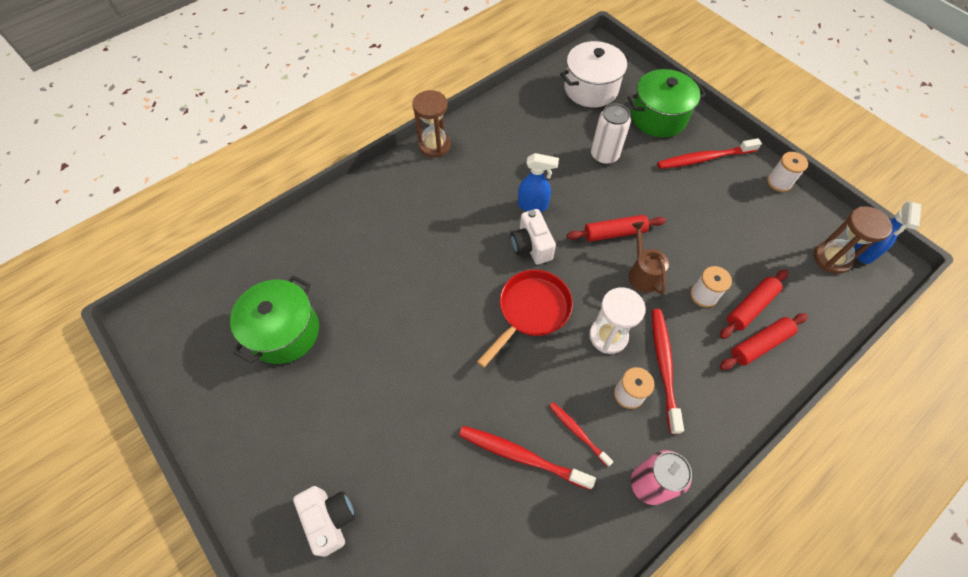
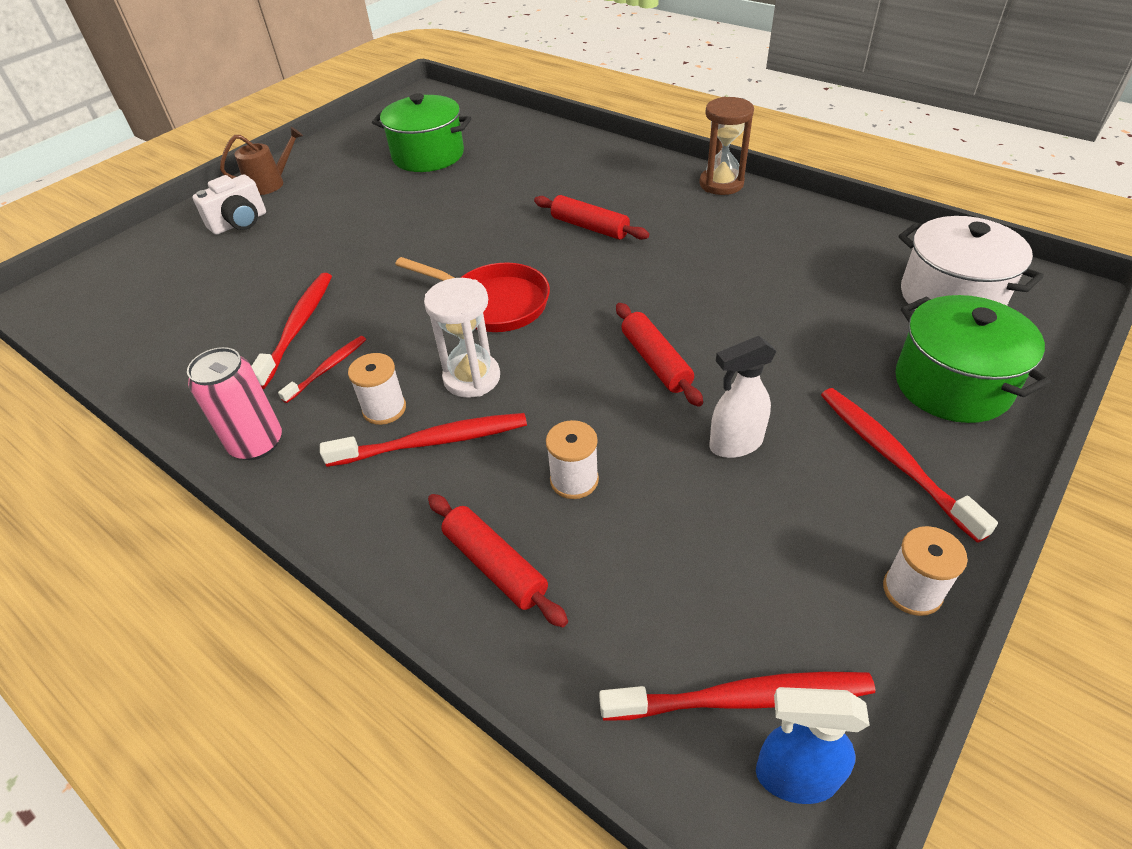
camera: 80 degrees right, 15 degrees down
(531, 246) = (596, 287): white camera -> none
(533, 205) = (666, 277): blue spray bottle -> none
(604, 155) = (809, 331): white can -> none
(642, 274) = (591, 401): brown watering can -> brown watering can (270, 183)
(686, 216) = (735, 444): none -> white spray bottle
(750, 307) = (569, 548): red rolling pin -> red rolling pin (590, 227)
(831, 258) = (742, 698): brown hourglass -> red toothbrush

